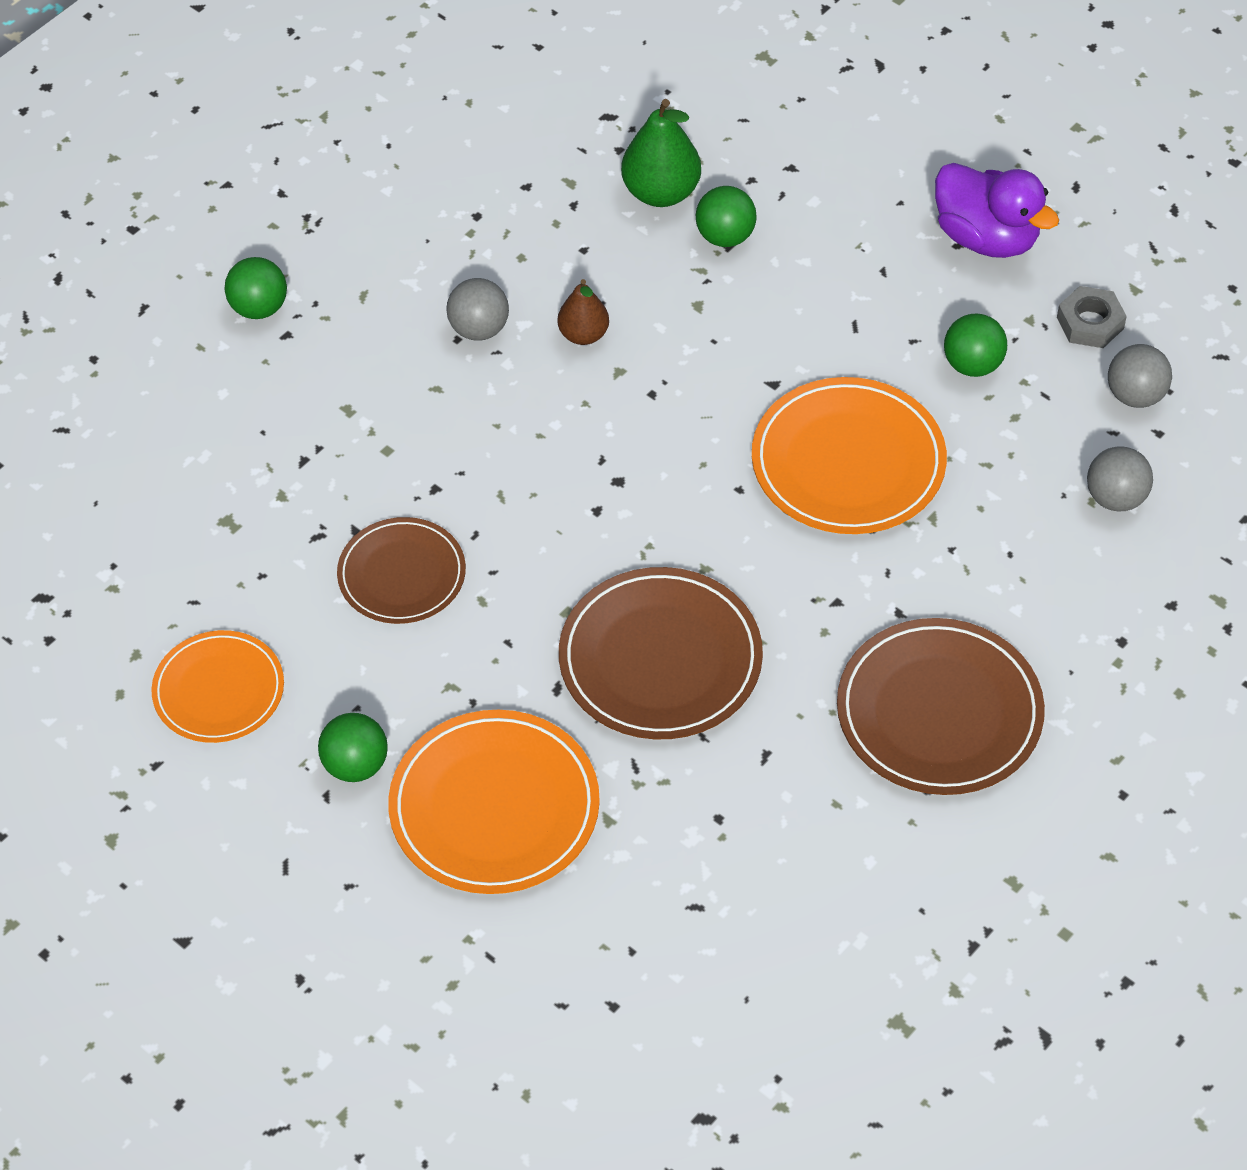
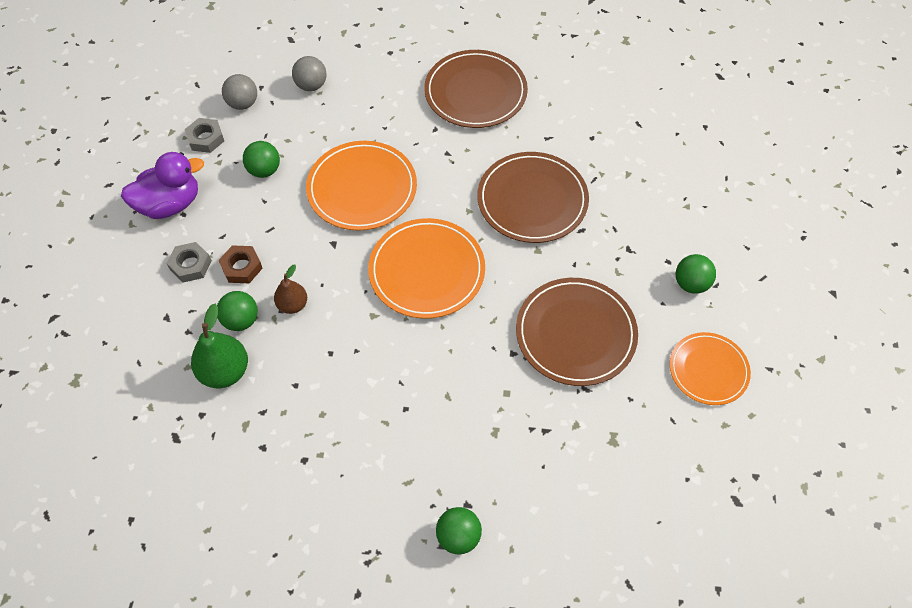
camera: 125 degrees left, 5 degrees up
(402, 574) = (575, 333): brown plate -> brown plate, size x1.55
(479, 329) = (390, 402): grey ball -> none
(494, 807) = (660, 217): orange plate -> orange plate (427, 271)
(583, 334) = (359, 347): brown pear -> brown pear (292, 305)
(811, 270) = (242, 267): none -> brown nut
(858, 220) = (190, 265): none -> grey nut
(986, 238) = (170, 204): purple duck -> purple duck turned 60 degrees clockwise

